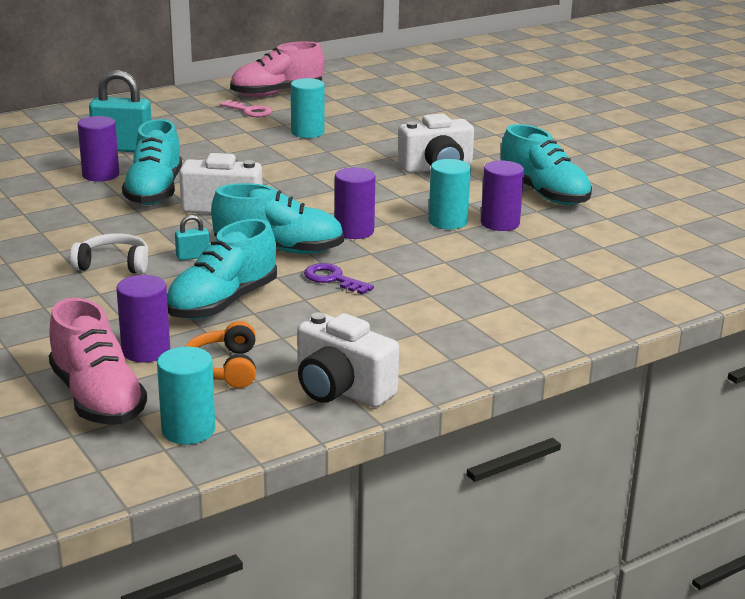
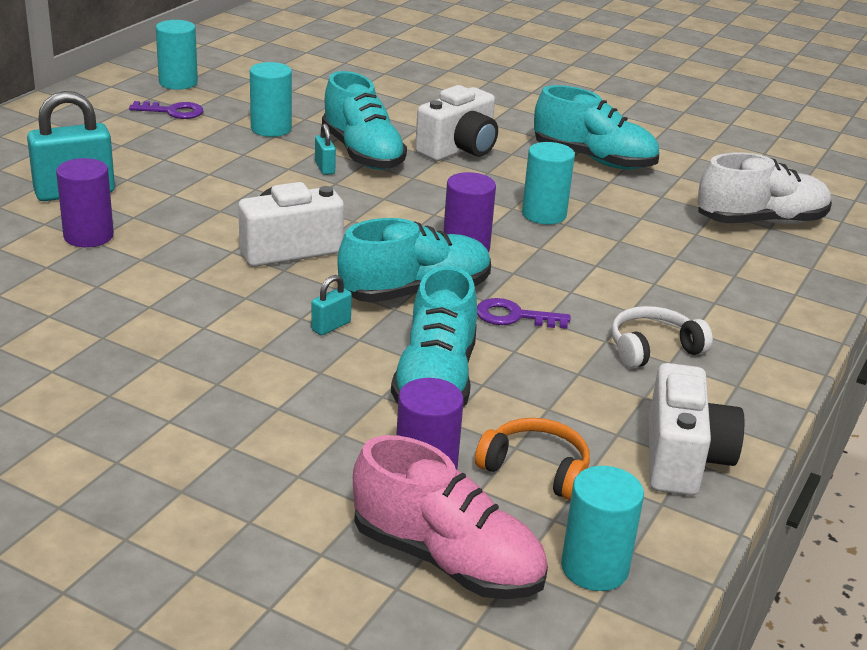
camera: 30 degrees left, 5 degrees up
(113, 264) = (249, 361): white headphones -> white headphones (653, 348)
(154, 191) = (183, 245): turquoise shoe -> turquoise shoe (362, 153)
(224, 368) = (536, 469): orange headphones -> orange headphones turned 150 degrees clockwise
(250, 111) = (173, 112): pink key -> purple key
(277, 94) = (178, 82): pink shoe -> turquoise cylinder
(315, 163) = (324, 168): none -> turquoise padlock
(341, 390) = (683, 459): white camera -> white camera turned 90 degrees counterclockwise
(500, 223) = (594, 205): purple cylinder -> none
(635, 261) = (760, 222): none -> white shoe

